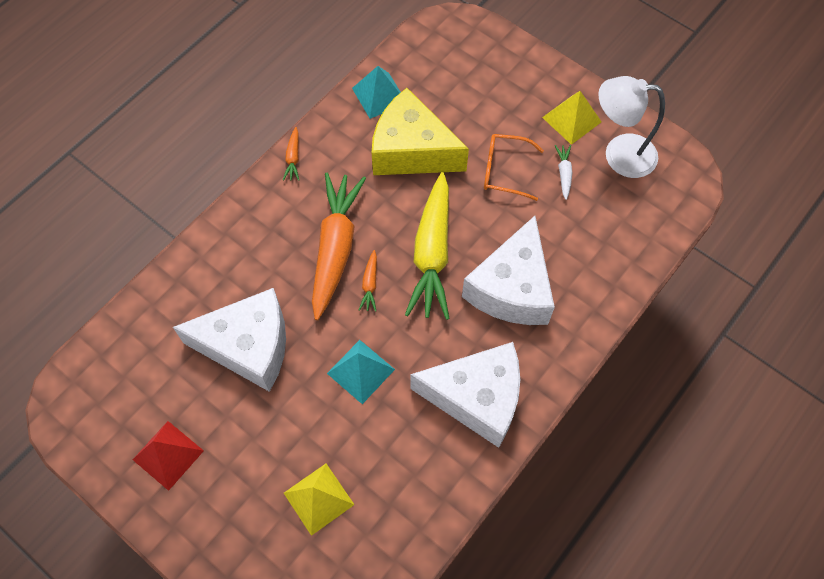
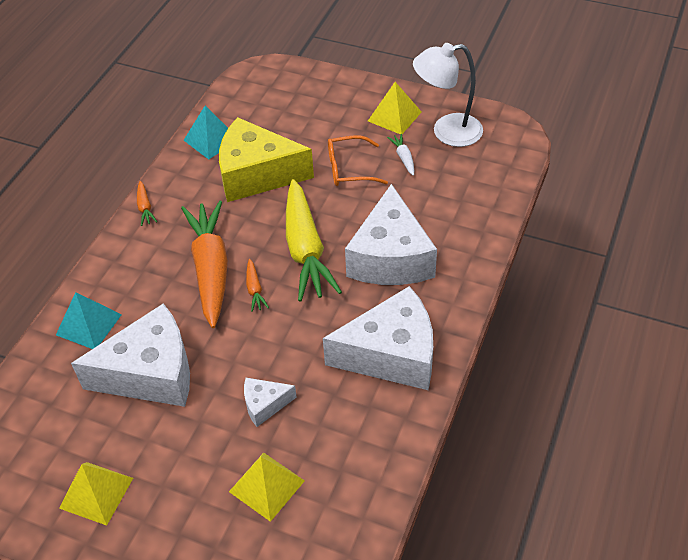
camera: 15 degrees left, 15 degrees down
(168, 455) = (96, 493): red pyramid -> yellow pyramid
(342, 413) = (265, 405): none -> white cheese
(361, 371) = (271, 364): turquoise pyramid -> turquoise pyramid (89, 324)

